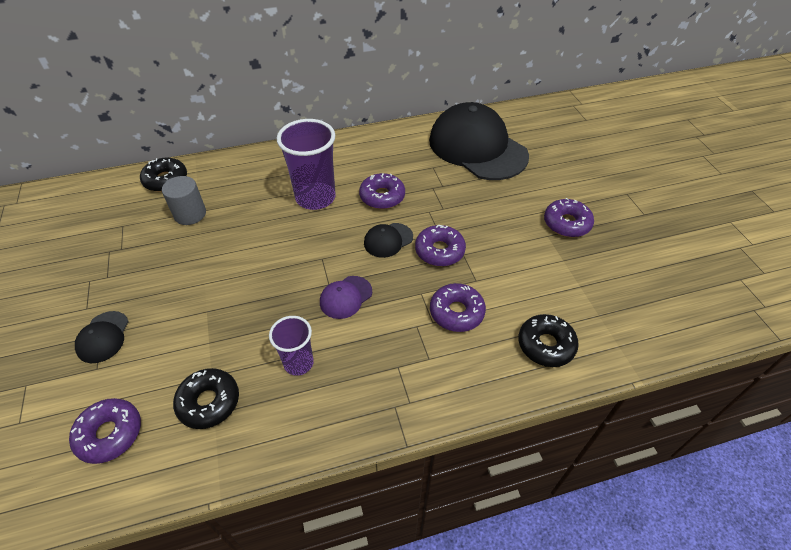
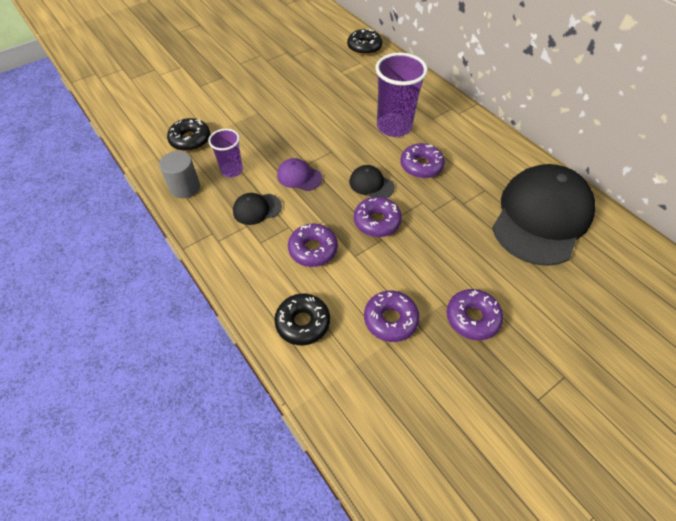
camera: 70 degrees right, 5 degrees up
(103, 337) = (222, 78): black cap -> black cap (257, 209)
(110, 434) = (160, 109): purple donut -> purple donut (390, 319)
(190, 214) = (338, 71): grey cylinder -> grey cylinder (185, 187)

